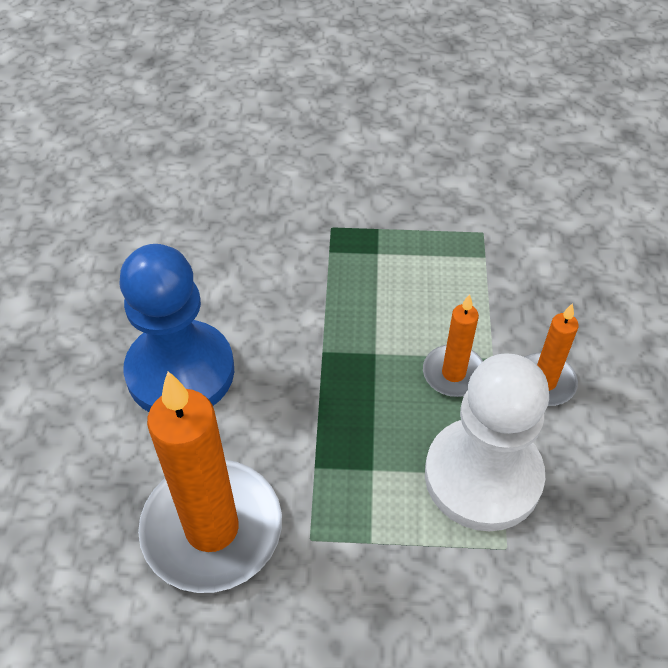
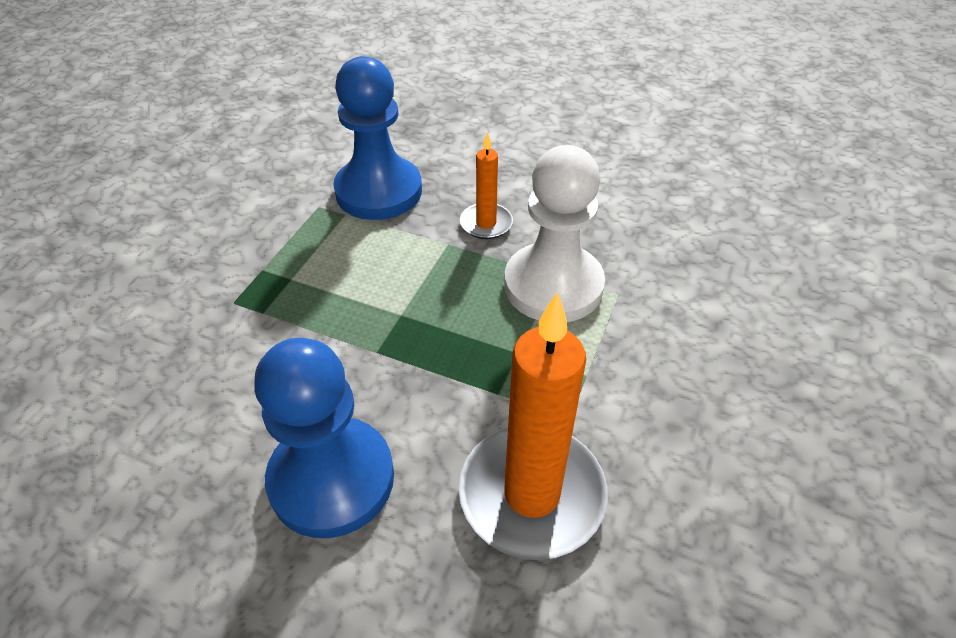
camera: 70 degrees left, 5 degrees down
(453, 373) = (450, 271): orange candle -> none
(535, 270) = (378, 191): none -> blue pawn

